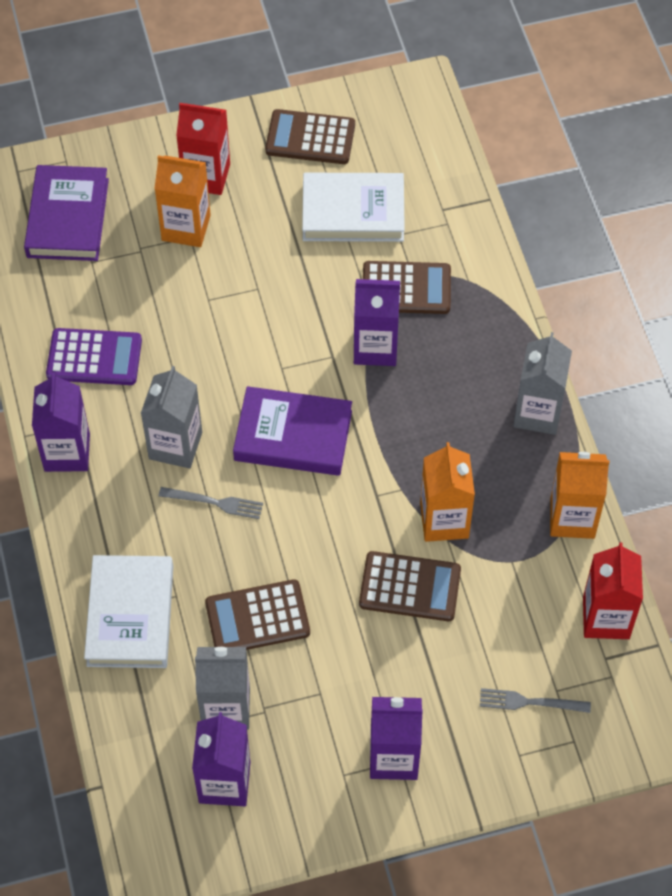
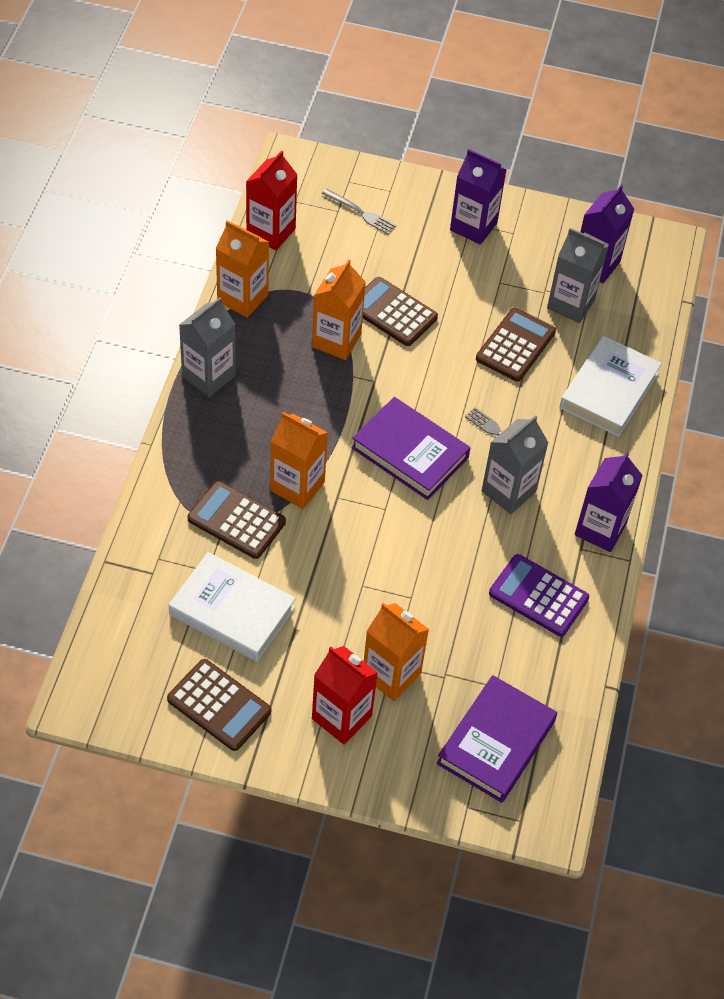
camera: 155 degrees left, 5 degrees down
(257, 618) = (515, 345): brown calculator -> brown calculator turned 75 degrees counterclockwise
(375, 347) = (297, 486): purple carton -> orange carton

